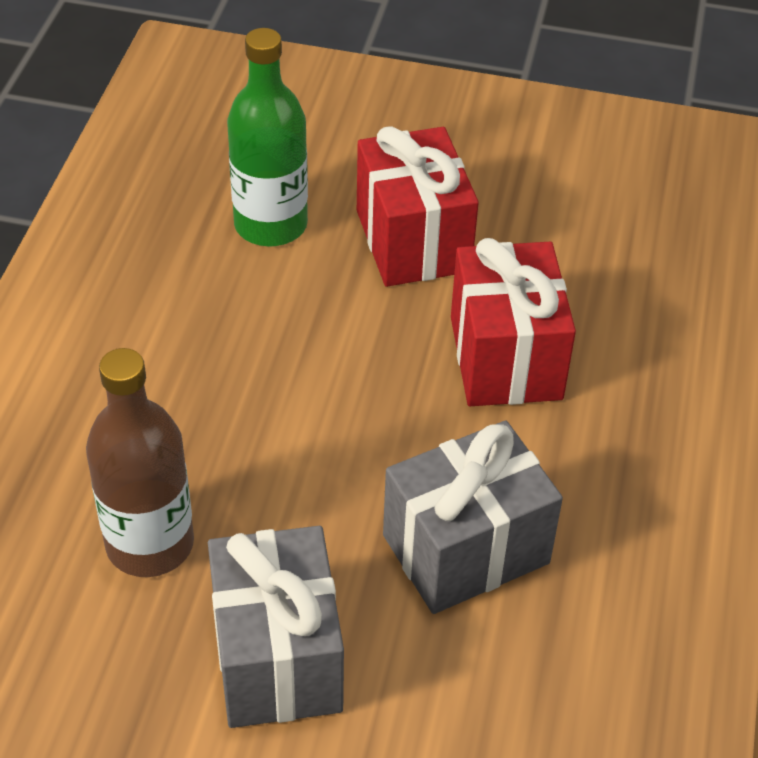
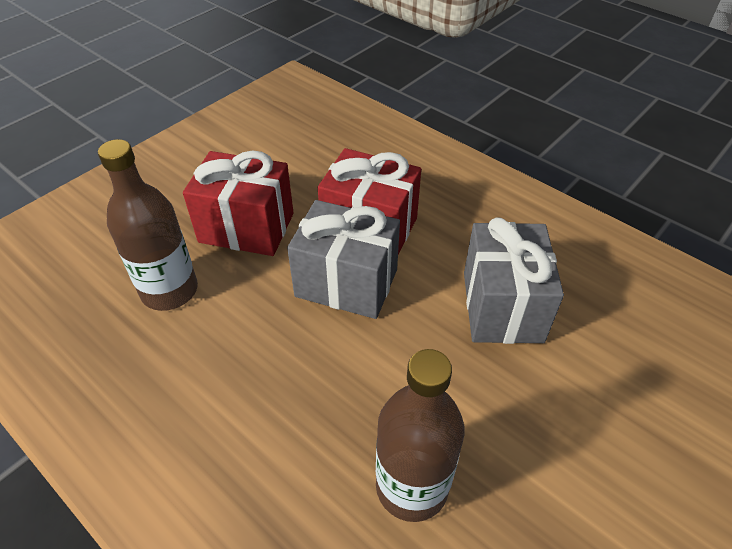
camera: 60 degrees left, 0 degrees up
(270, 225) = (169, 291): green bottle -> brown bottle
(277, 657) = (546, 443): grey gift -> grey gift (346, 283)

